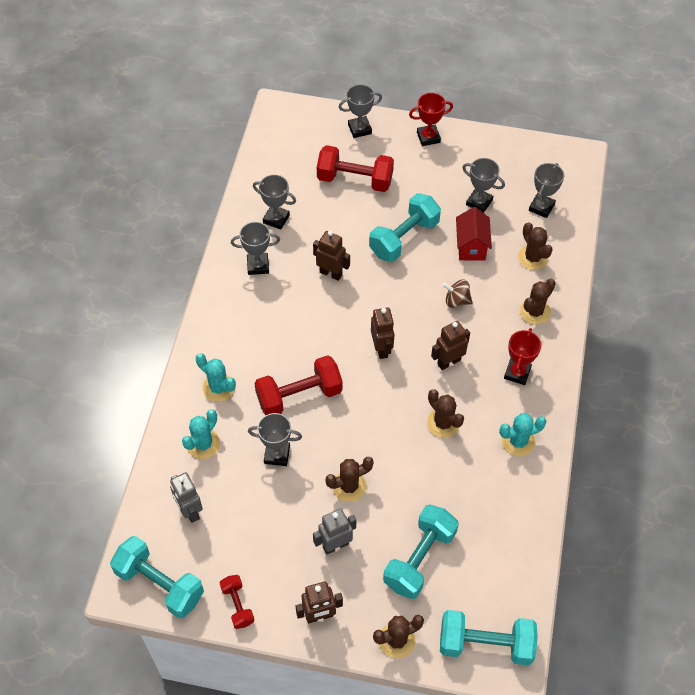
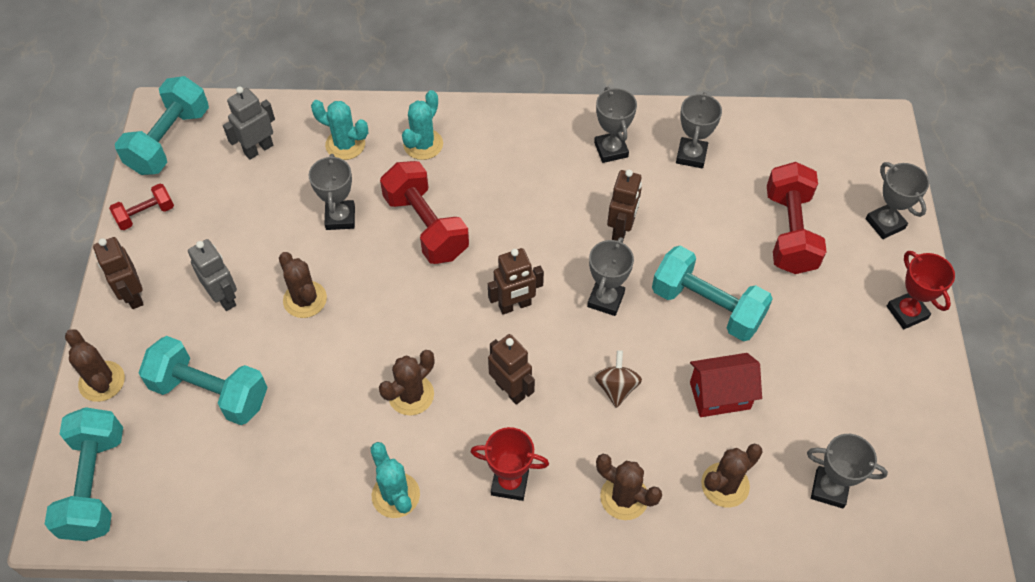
camera: 80 degrees right, 0 degrees up
(479, 202) = (807, 397): grey trophy -> grey trophy (605, 299)

